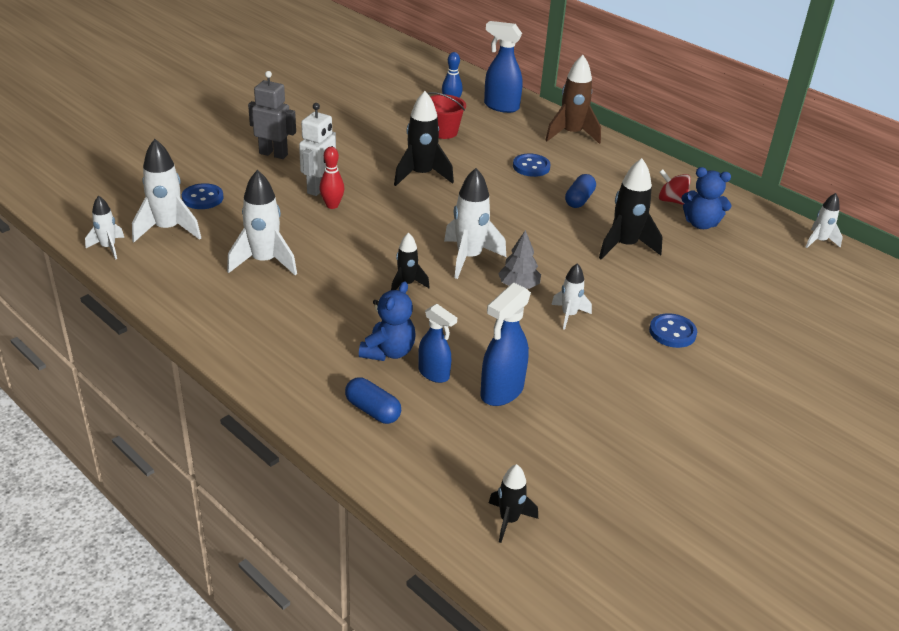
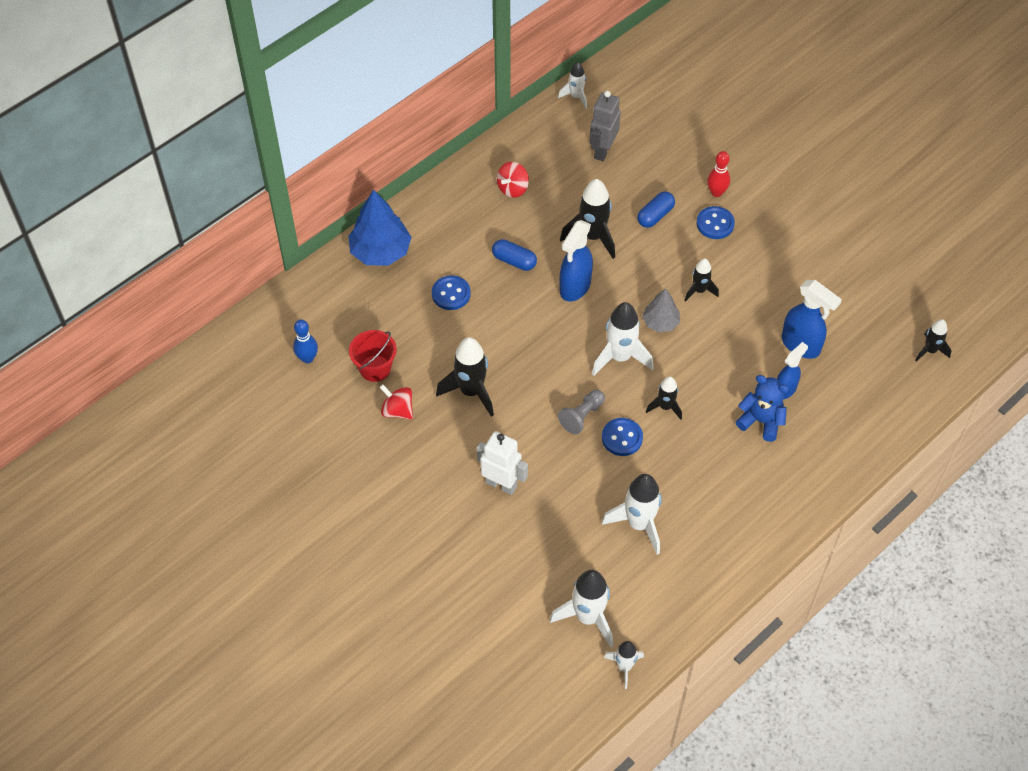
camera: 85 degrees left, 20 degrees up
(202, 198) = (525, 593): blue button -> blue button (622, 438)
(273, 154) = (428, 533): grey robot -> grey robot (602, 150)
(332, 205) = (534, 471): red bowling pin -> red bowling pin (716, 192)
(372, 410) = (833, 432): blue capsule -> blue capsule (655, 215)
(394, 233) = (582, 416): none -> grey pawn
(400, 141) = (397, 410): none -> red spinning top
(500, 106) = (314, 310): blue spray bottle -> blue spray bottle (575, 287)
(569, 315) = (699, 290): white rocket -> black rocket
(571, 134) = (380, 251): brown rocket -> blue tree
(701, 224) = (552, 174): blue teddy bear -> none

